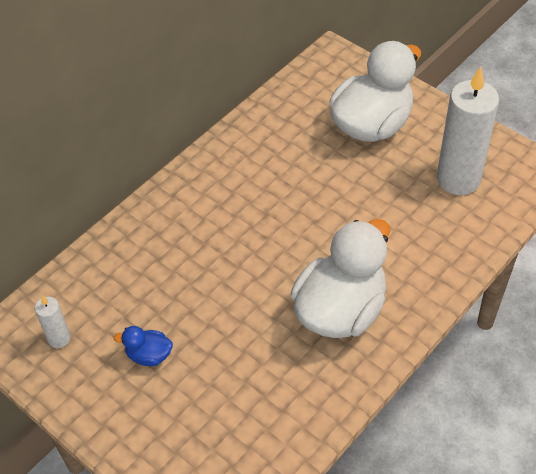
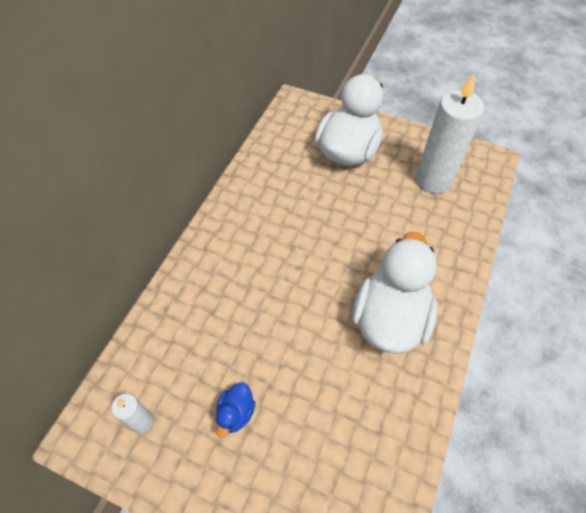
camera: 20 degrees left, 5 degrees up
(149, 355) = (236, 413): blue duck -> blue duck turned 60 degrees counterclockwise

